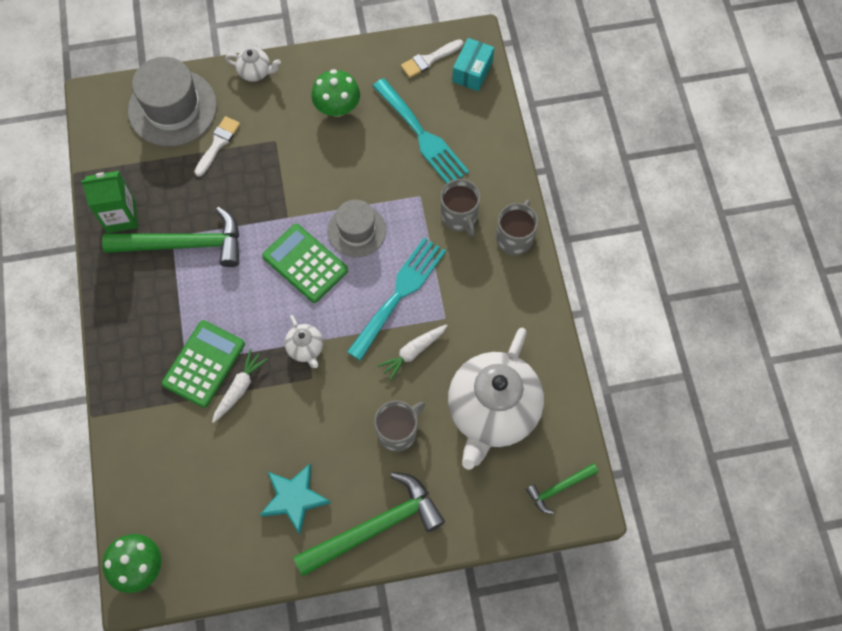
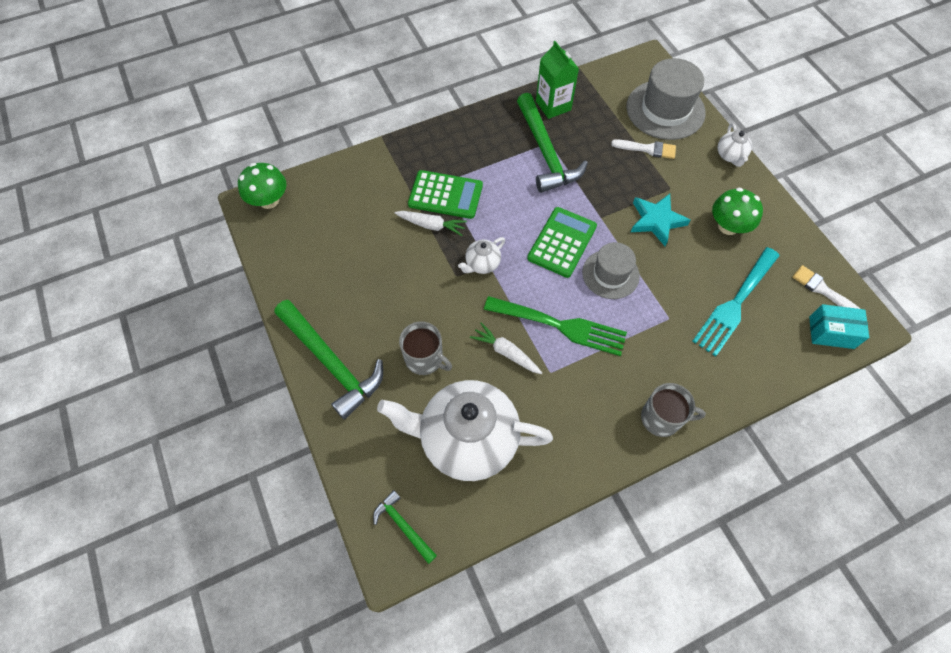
camera: 75 degrees right, 5 degrees down
(294, 498) = (344, 292): turquoise star -> turquoise star (656, 221)
(399, 293) = (561, 326): turquoise fork -> green fork
(459, 217) = (662, 359): grey mug -> none

